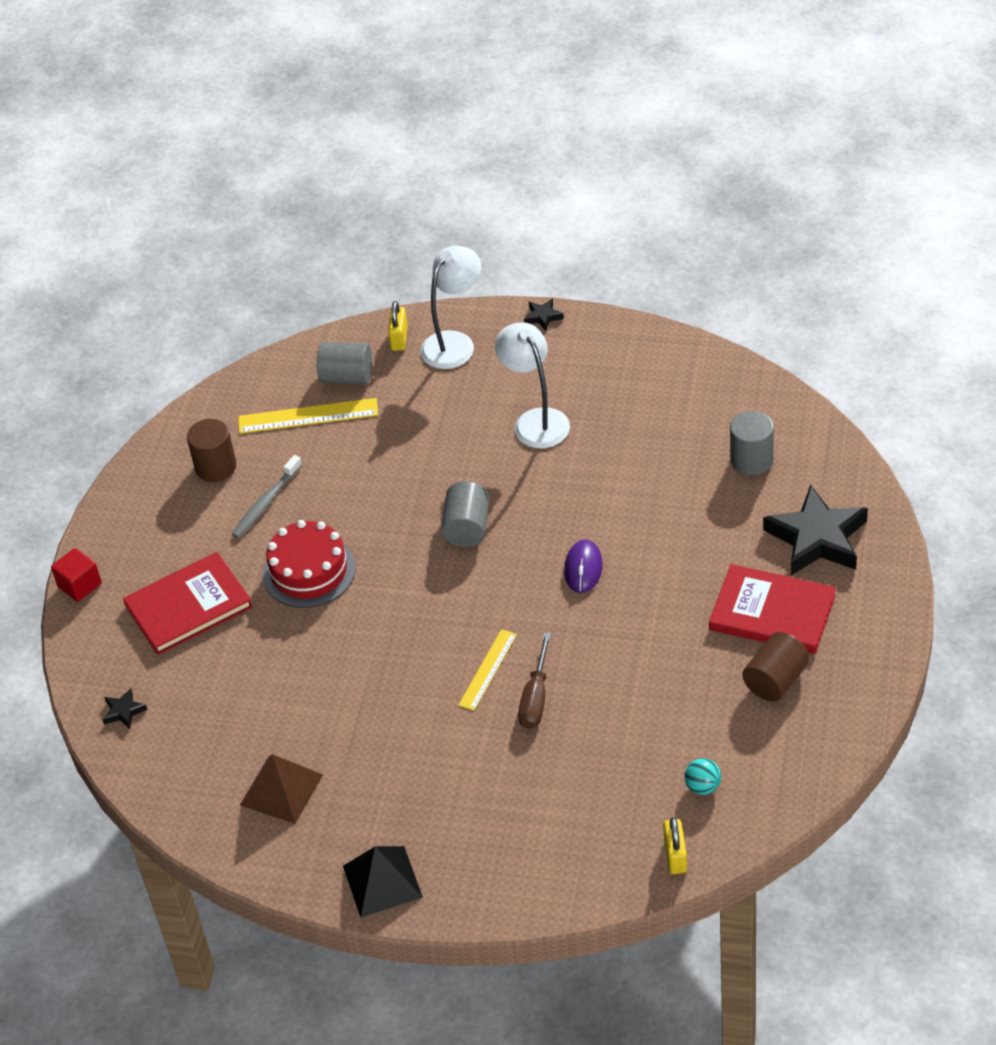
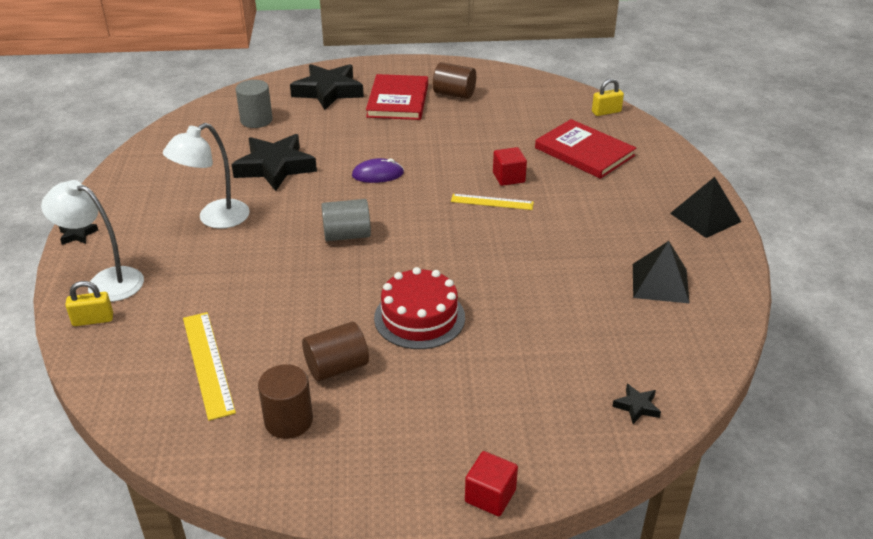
camera: 110 degrees left, 10 degrees down
(188, 606) = (489, 392): red book -> red book (584, 152)
(266, 503) = (337, 367): grey toothbrush -> brown cylinder
(281, 790) = (660, 283): brown pyramid -> black pyramid
(347, 377) = (149, 346): grey cylinder -> none
(536, 698) = (508, 177): brown screwdriver -> red cube
(628, 474) = (275, 167): none -> black star
(703, 787) = (549, 109): turquoise ball -> none

